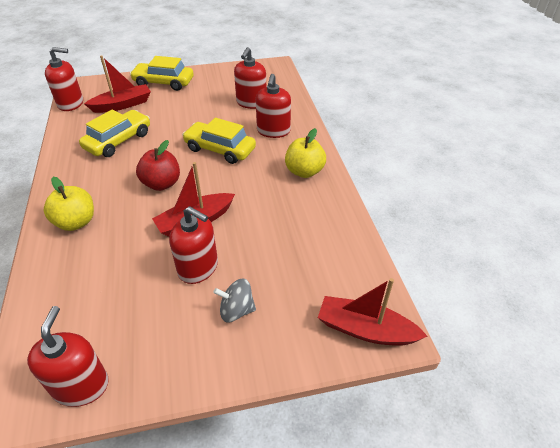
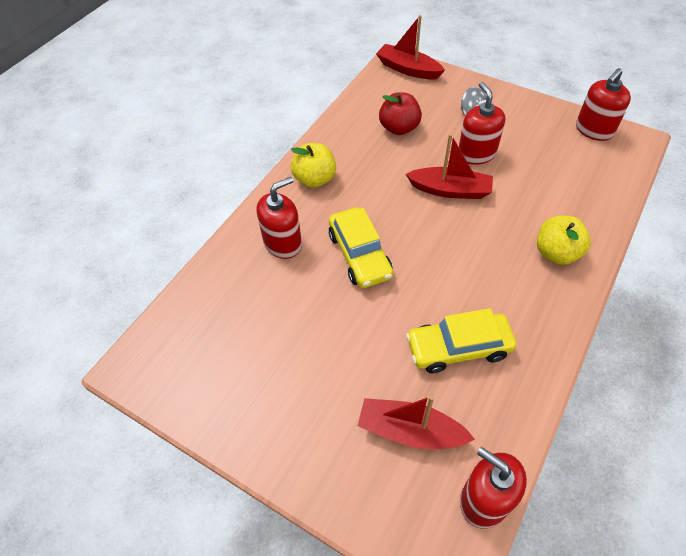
camera: 135 degrees left, 10 degrees up
(162, 184) = (451, 247): red apple -> red apple (399, 128)
(164, 83) = (313, 449): yellow car -> none
(251, 103) = (252, 306): red soap dispenser -> none
(365, 330) = (408, 69): red boat -> red boat turned 150 degrees clockwise

